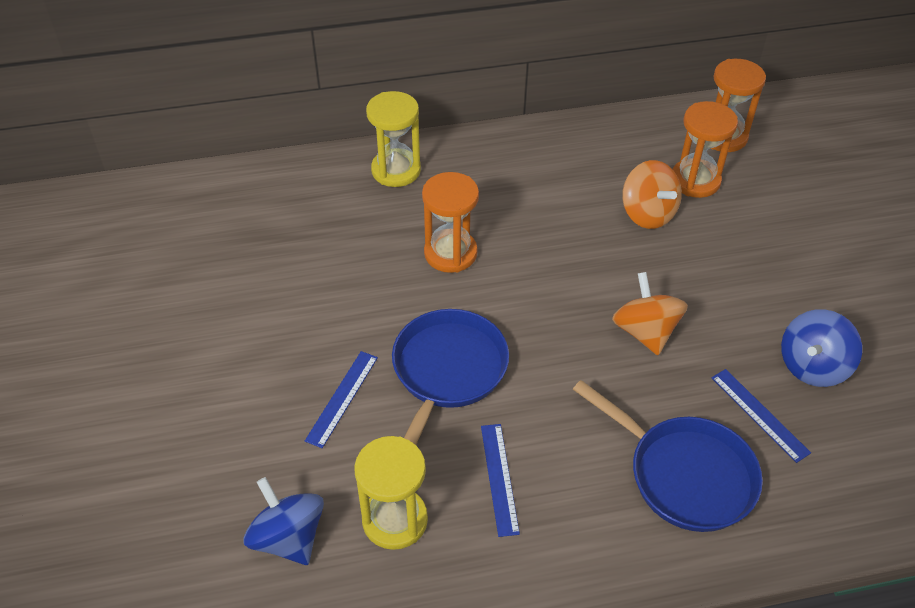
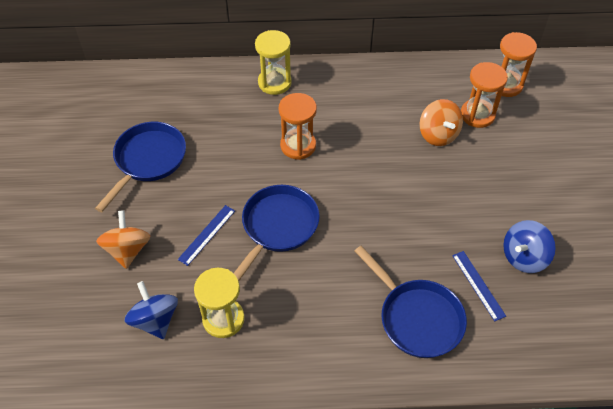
camera: 10 degrees right, 5 degrees up
(229, 302) = (148, 160): none -> blue pan
(499, 478) = (295, 302): blue ruler -> none
(645, 331) = (415, 217): orange spinning top -> orange spinning top (128, 250)

